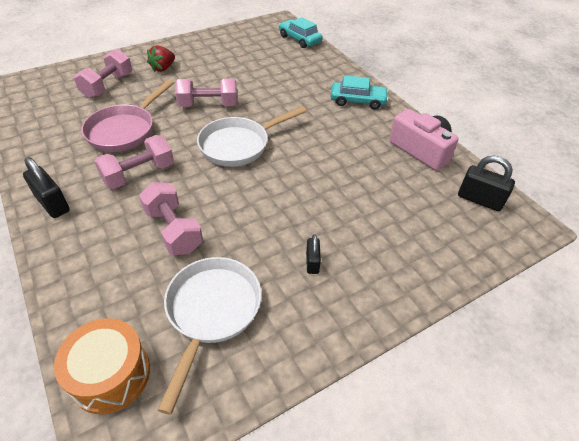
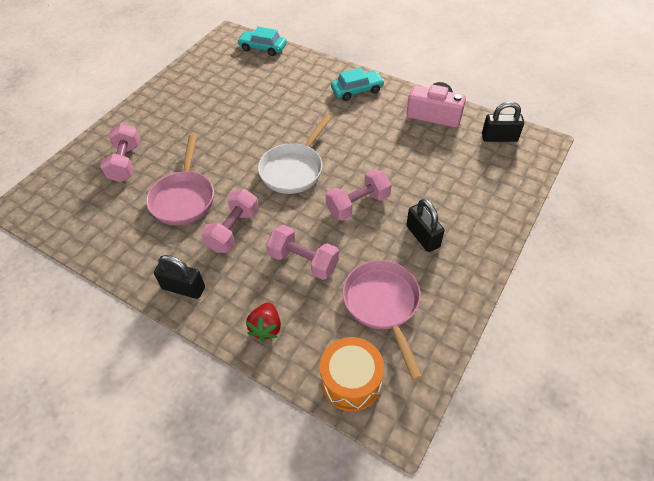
camera: 25 degrees left, 5 degrees up
(163, 68) = (162, 124): red strawberry -> red strawberry (266, 328)
(208, 105) = (237, 144): pink dumbbell -> pink dumbbell (358, 204)
(211, 312) = (383, 305): white pan -> pink pan
(312, 262) = (422, 236): black padlock -> black padlock, size x1.67

